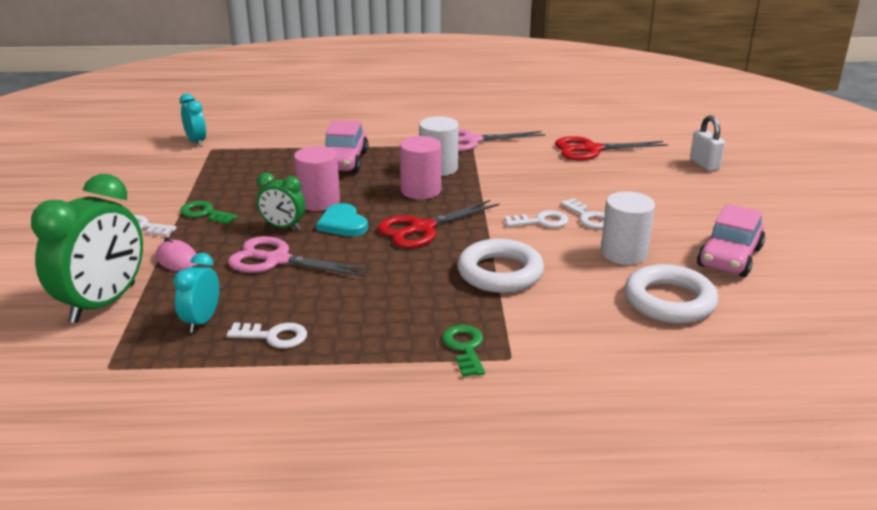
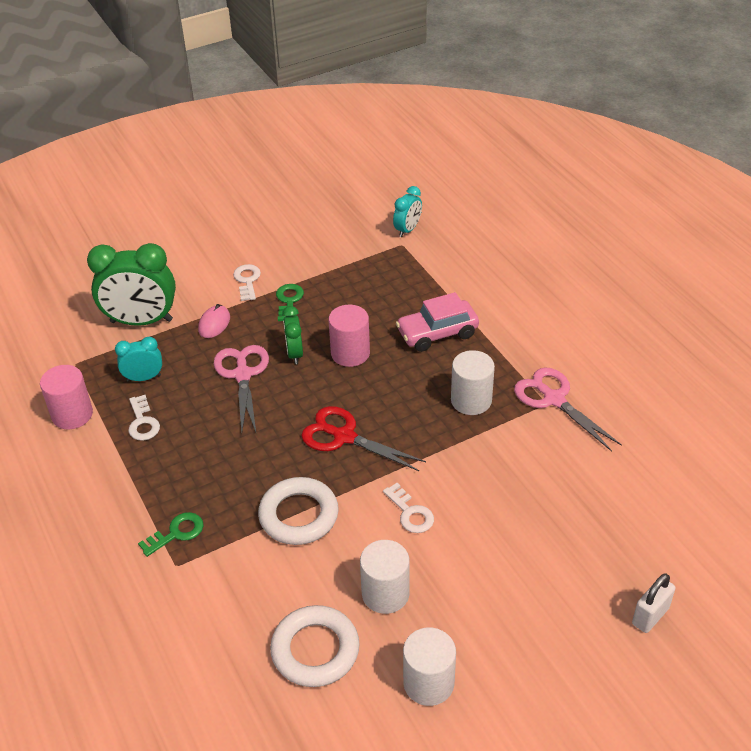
camera: 65 degrees right, 15 degrees up
(342, 224) = (321, 384): turquoise heart -> none
(421, 190) = (416, 407): pink cylinder -> pink cylinder (72, 414)
(588, 217) = (442, 546): white key -> none
(591, 150) = (611, 502): red scissors -> none
(729, 257) = (428, 683): pink car -> white cylinder

